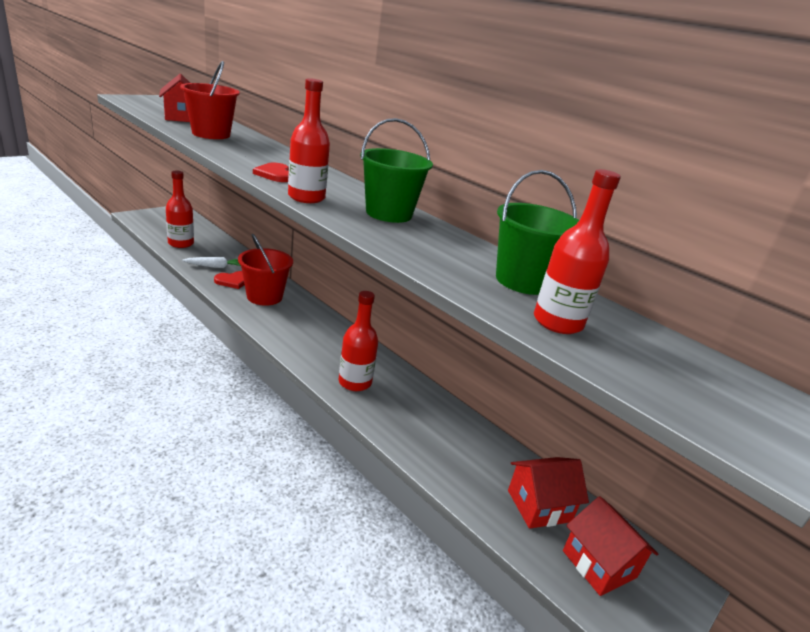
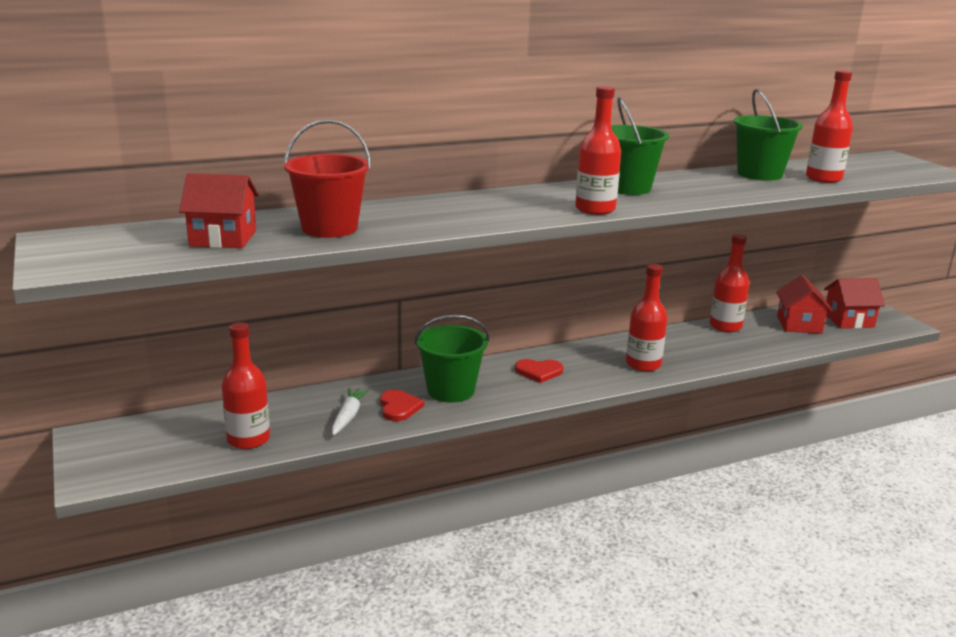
camera: 65 degrees left, 5 degrees down
(264, 297) = (450, 390): red bucket -> green bucket
(275, 174) = (517, 213): red heart -> red heart (539, 372)
(483, 439) = (725, 326): none -> red bottle

